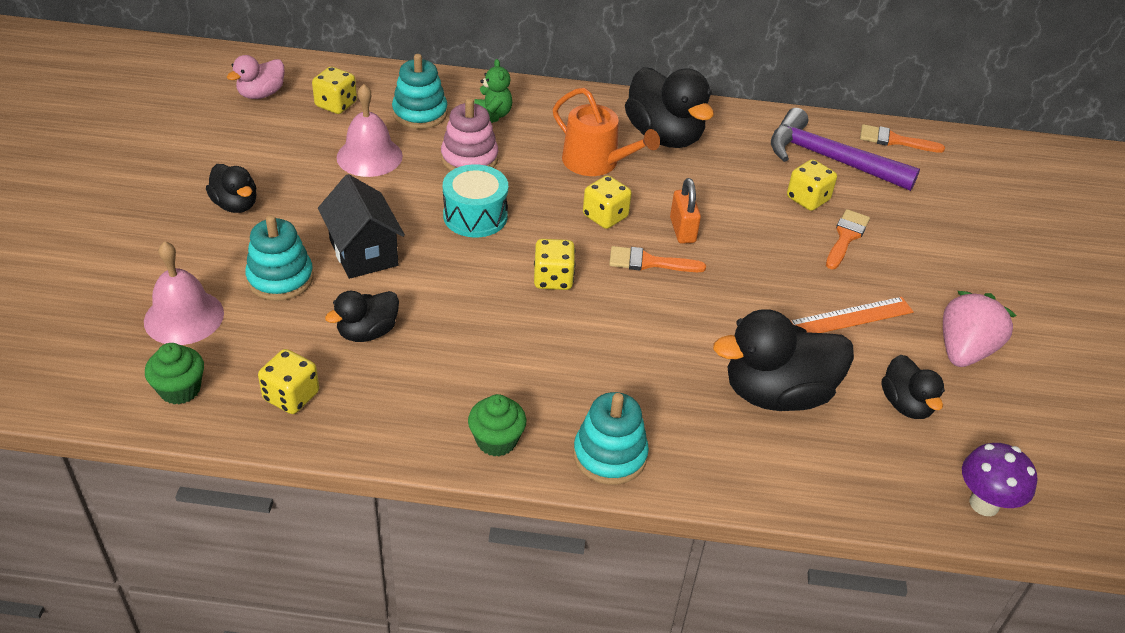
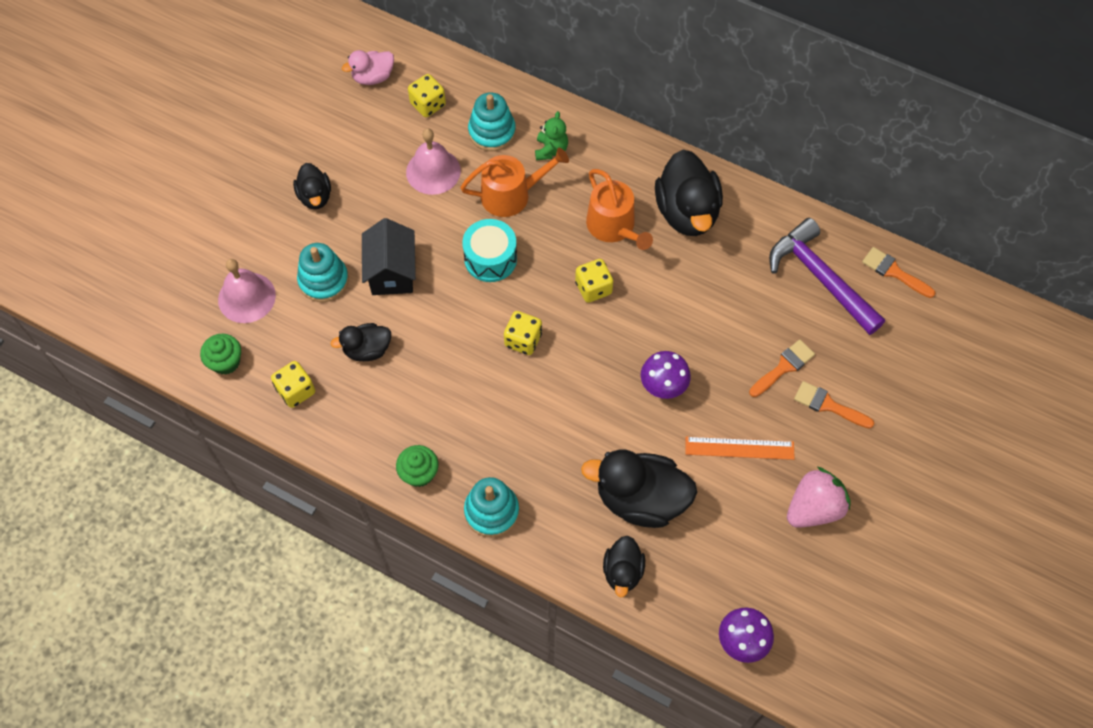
camera: 25 degrees right, 20 degrees up
(469, 158) = (511, 195): pink stacking toy -> orange watering can
(649, 262) = (606, 345): orange brush -> orange brush (828, 405)
(682, 230) = (649, 320): orange padlock -> none
(734, 284) = (663, 388): none -> purple mushroom
(807, 199) = (774, 317): yellow dice -> none
(906, 404) = (734, 541): black duck -> black duck (622, 571)

